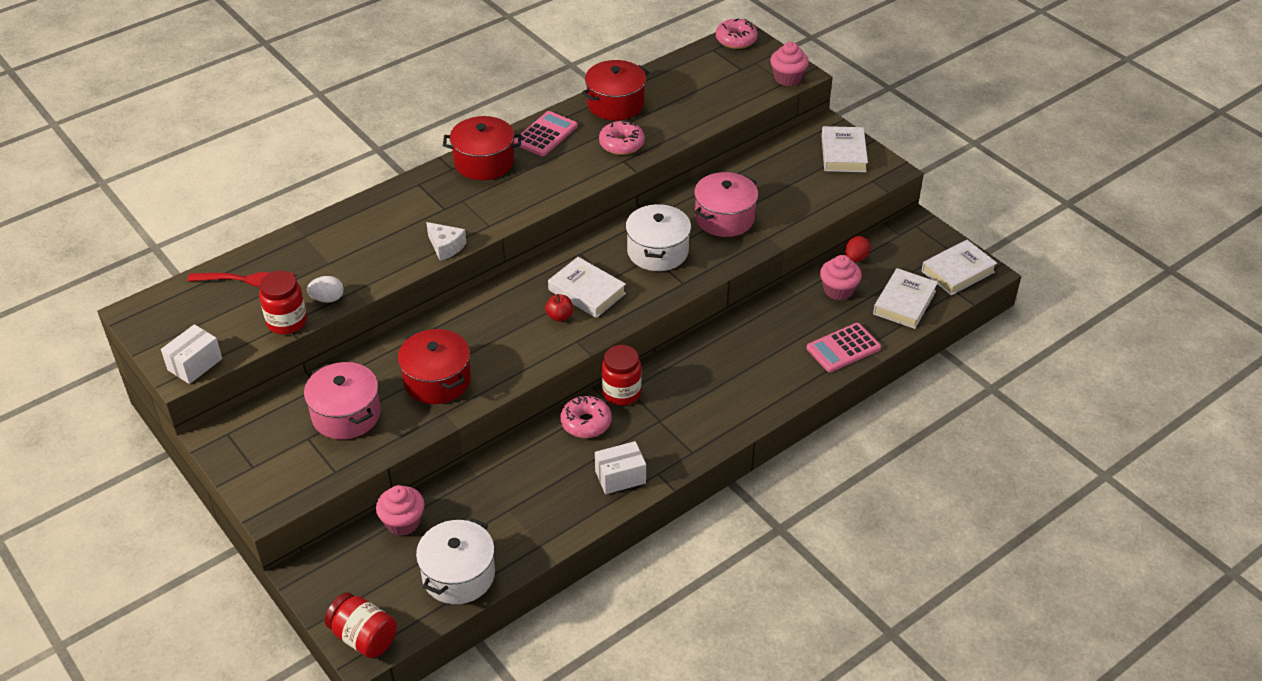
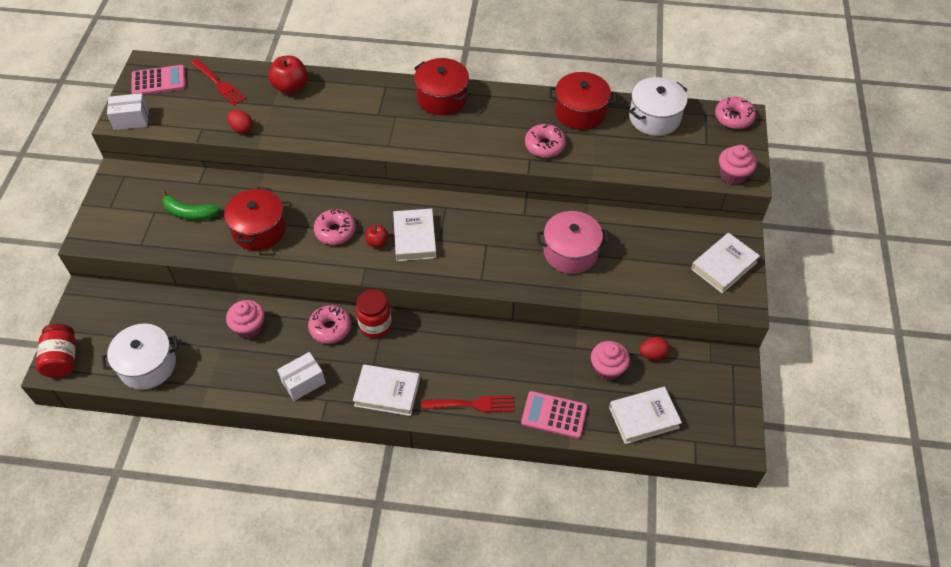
camera: 45 degrees right, 10 degrees up
(287, 322) = (204, 128): red jar -> none
(325, 238) = (290, 87): none -> red apple
(327, 299) = (242, 128): white egg -> red egg
(346, 414) = (189, 213): pink pot -> green banana
(403, 522) = (163, 306): pink cupcake -> pink cupcake (249, 327)
(446, 247) = (345, 142): white cheese -> none
(510, 334) = (335, 231): none -> pink donut
(545, 134) = (505, 104): pink calculator -> pink calculator (159, 81)
(620, 477) = (303, 382): white box -> white box turned 60 degrees counterclockwise
(657, 251) = (494, 243): white pot -> white pot (654, 117)
(776, 387) = (472, 404): none -> red fork
(958, 271) = (717, 427): white book -> white book (387, 392)

